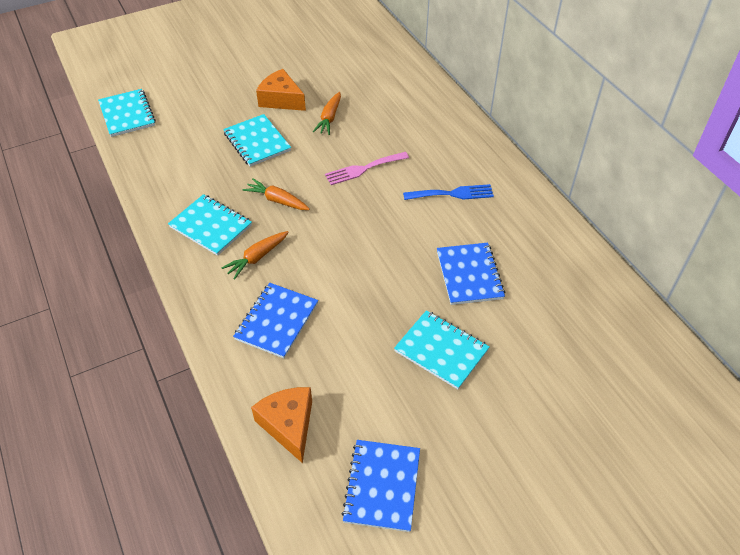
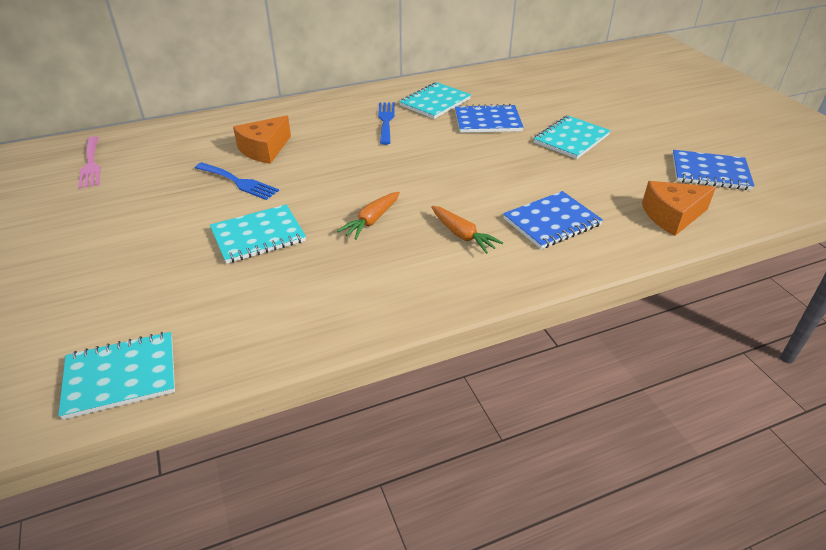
camera: 85 degrees left, 10 degrees down
(211, 226) = (407, 271): turquoise notebook -> turquoise notebook (435, 102)
(276, 321) = (552, 222): blue notebook -> blue notebook turned 60 degrees counterclockwise
(281, 100) = (180, 216): orange cheese -> orange cheese (264, 149)
(329, 118) = (239, 182): orange carrot -> blue fork
(363, 169) = (336, 164): pink fork -> pink fork (91, 164)

